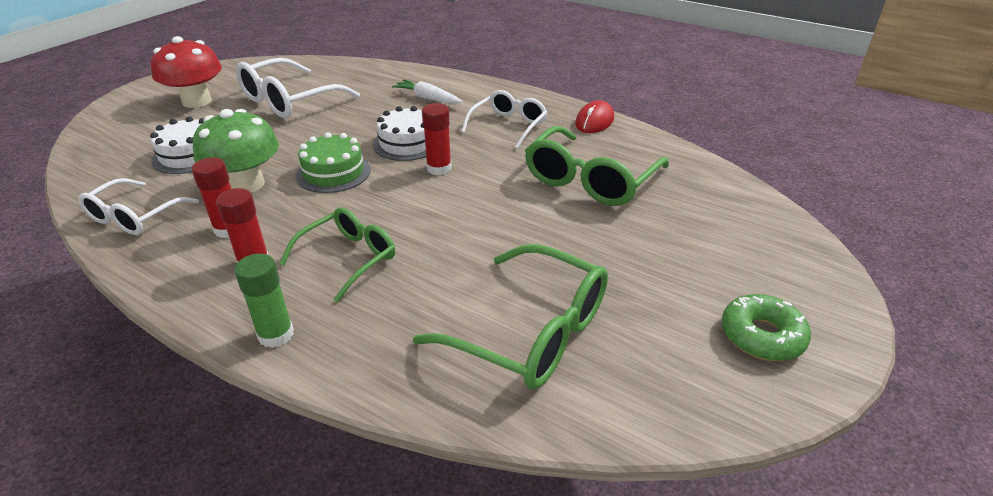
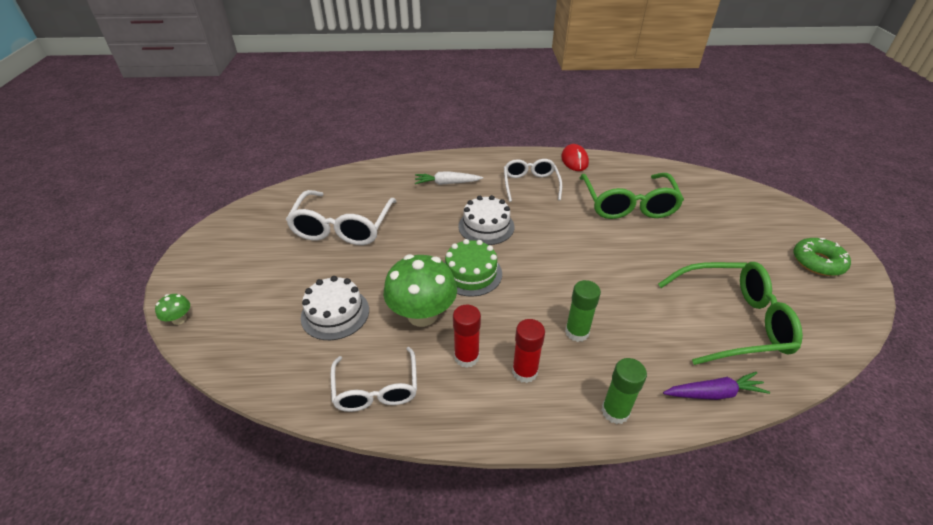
camera: 35 degrees left, 5 degrees up
(97, 117) = (179, 319): none -> green mushroom
(197, 101) = (259, 261): red mushroom -> none
(349, 258) = (577, 332): green glasses -> green glue stick
(394, 378) = (713, 393): none -> purple carrot
(439, 168) = (534, 237): red glue stick -> none

